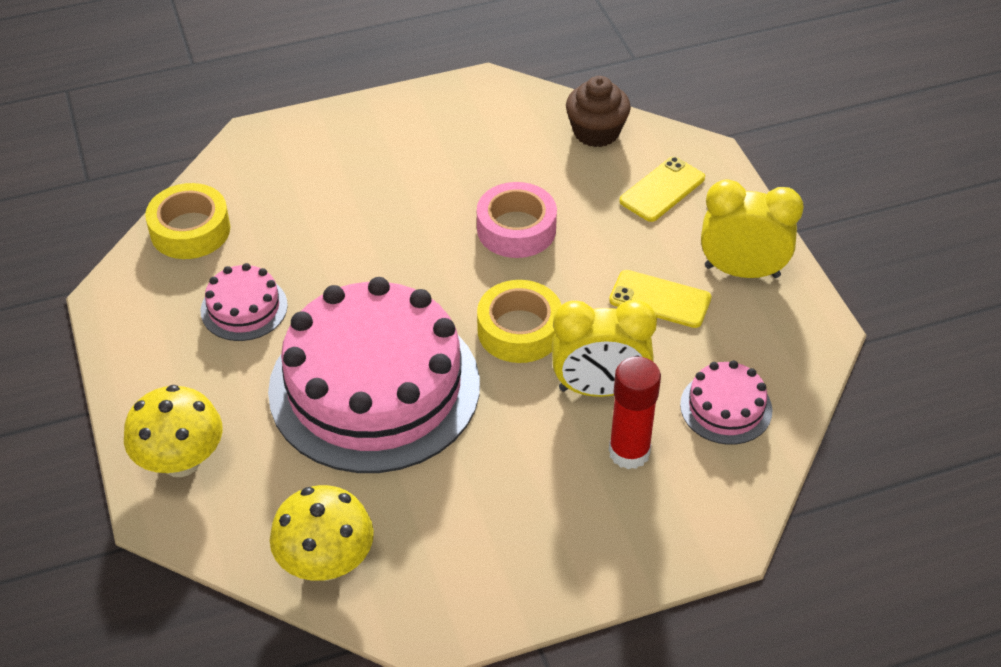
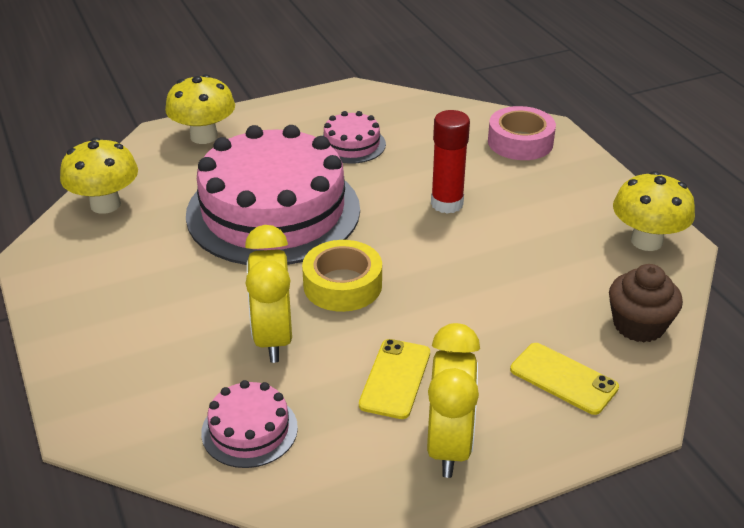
camera: 85 degrees right, 10 degrees down
(190, 230) = (430, 113): yellow tape -> none
(476, 103) = (646, 241): none -> yellow mushroom
(516, 229) = (474, 276): pink tape -> pink tape (520, 142)
(629, 452) = (196, 360): red glue stick -> red glue stick (447, 204)

